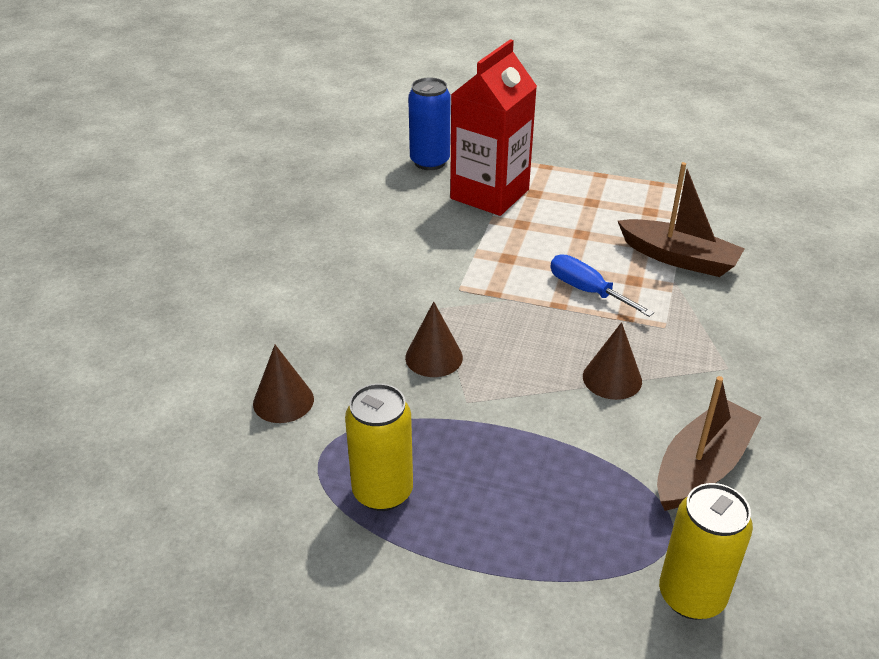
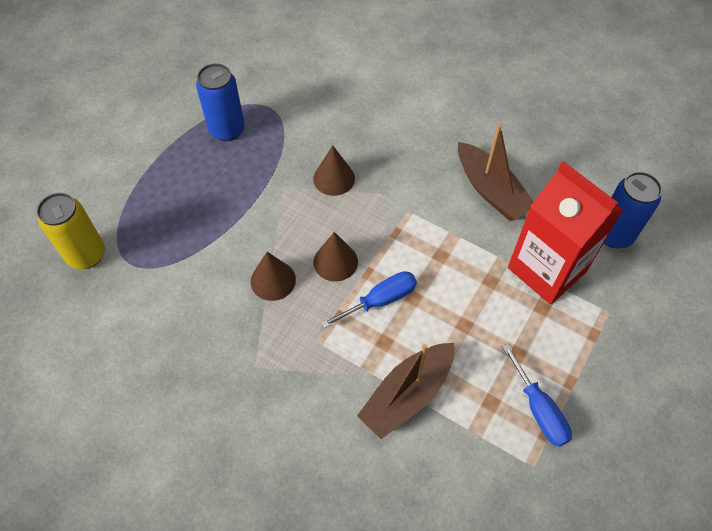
camera: 105 degrees right, 20 degrees up
(283, 401) = (320, 95): brown cone -> brown cone (335, 261)
(382, 492) = (227, 130): yellow can -> blue can
(638, 188) = (539, 409): none -> blue screwdriver
(702, 467) = (170, 302): brown boat -> brown boat (491, 190)

